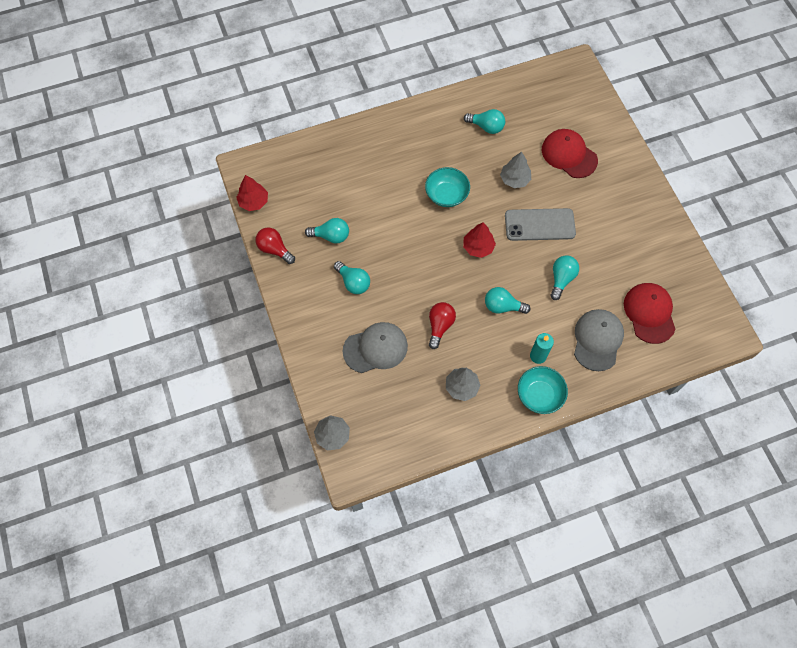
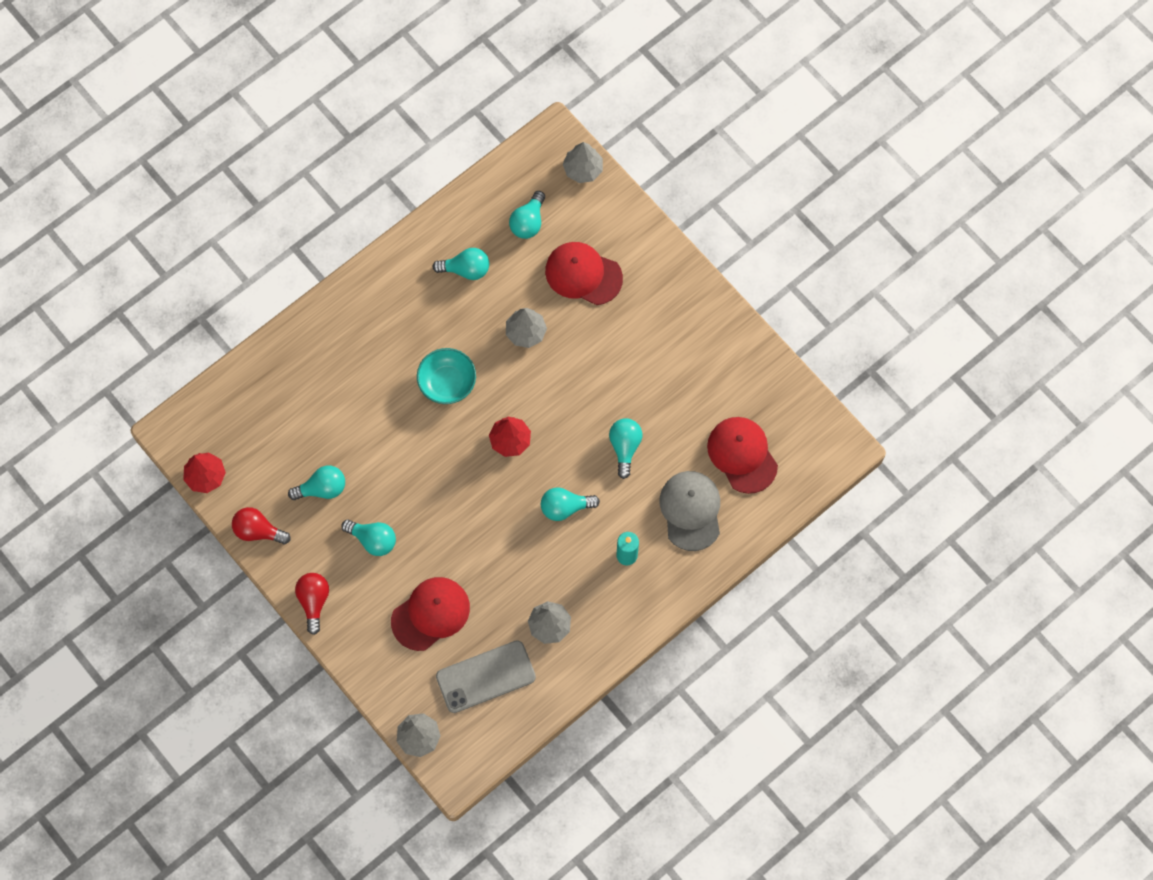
camera: 20 degrees left, 5 degrees up
(375, 348) = (430, 614): grey cap -> red cap
(440, 326) = (498, 559): red light bulb -> red light bulb (314, 601)
(539, 225) = (576, 384): grey phone -> grey phone (485, 676)
(539, 395) = (643, 602): turquoise bowl -> none
(541, 110) = (528, 222): none -> turquoise light bulb
(591, 89) = (583, 169): none -> grey tree

